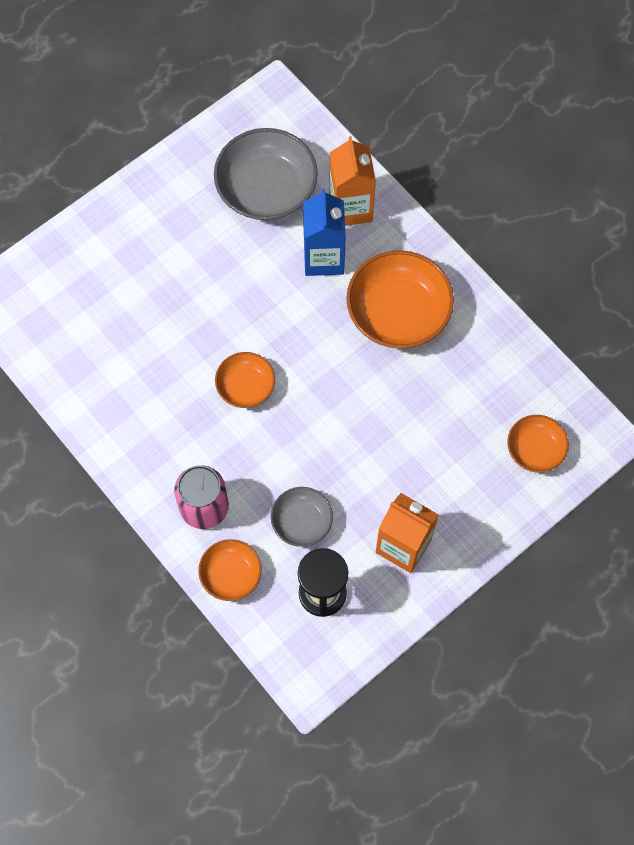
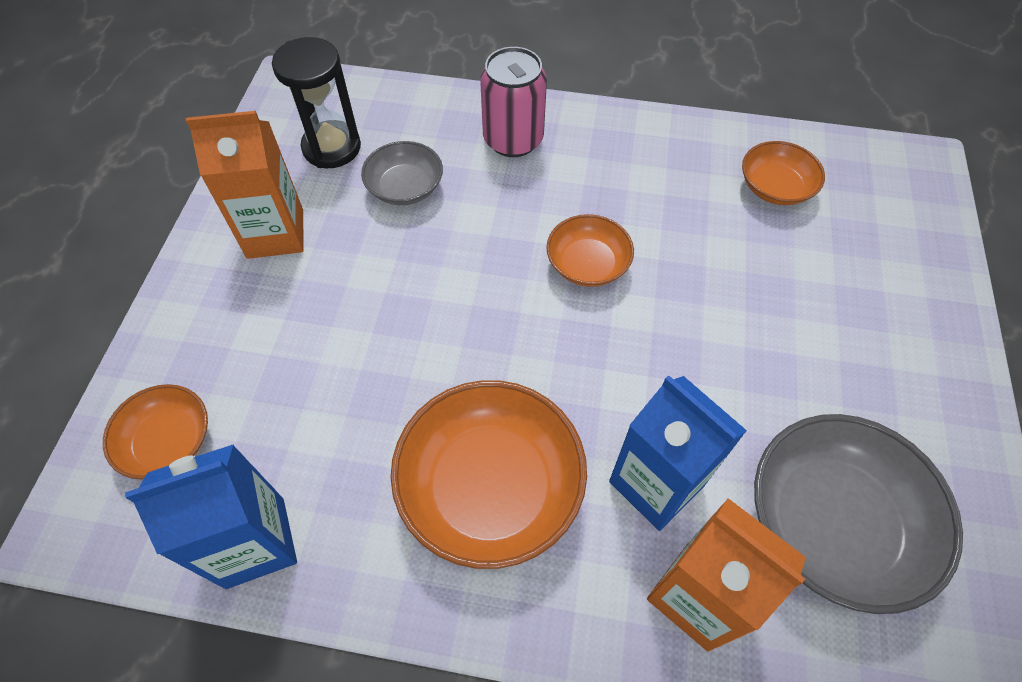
camera: 140 degrees right, 10 degrees down
(231, 574) = (435, 110): orange bowl -> orange bowl (775, 187)
(520, 367) = (255, 542): none -> blue carton

